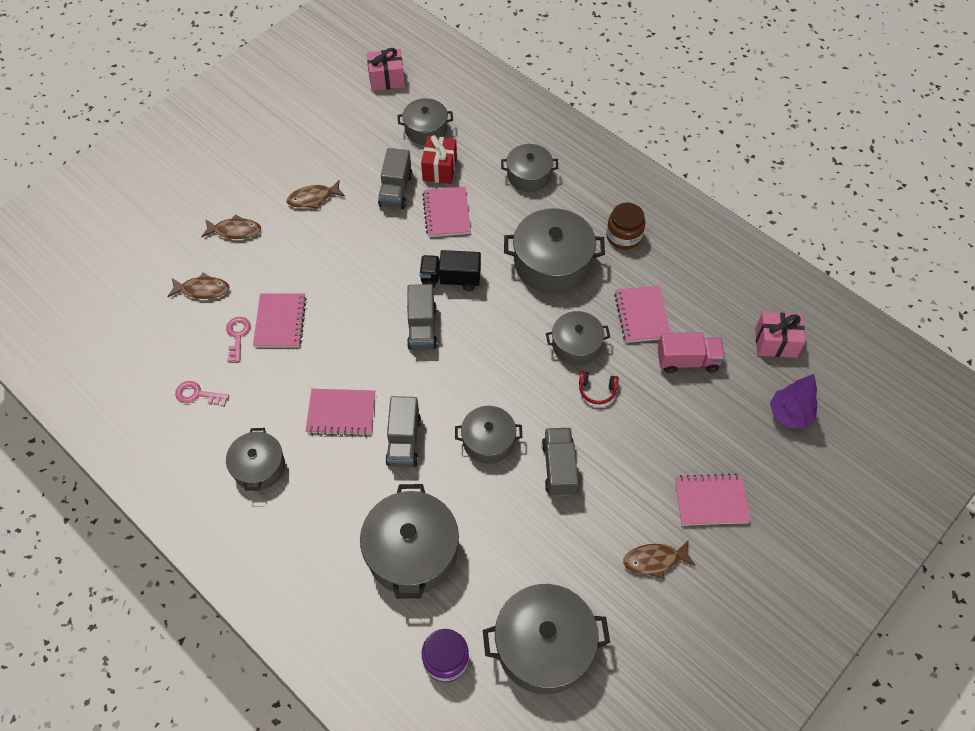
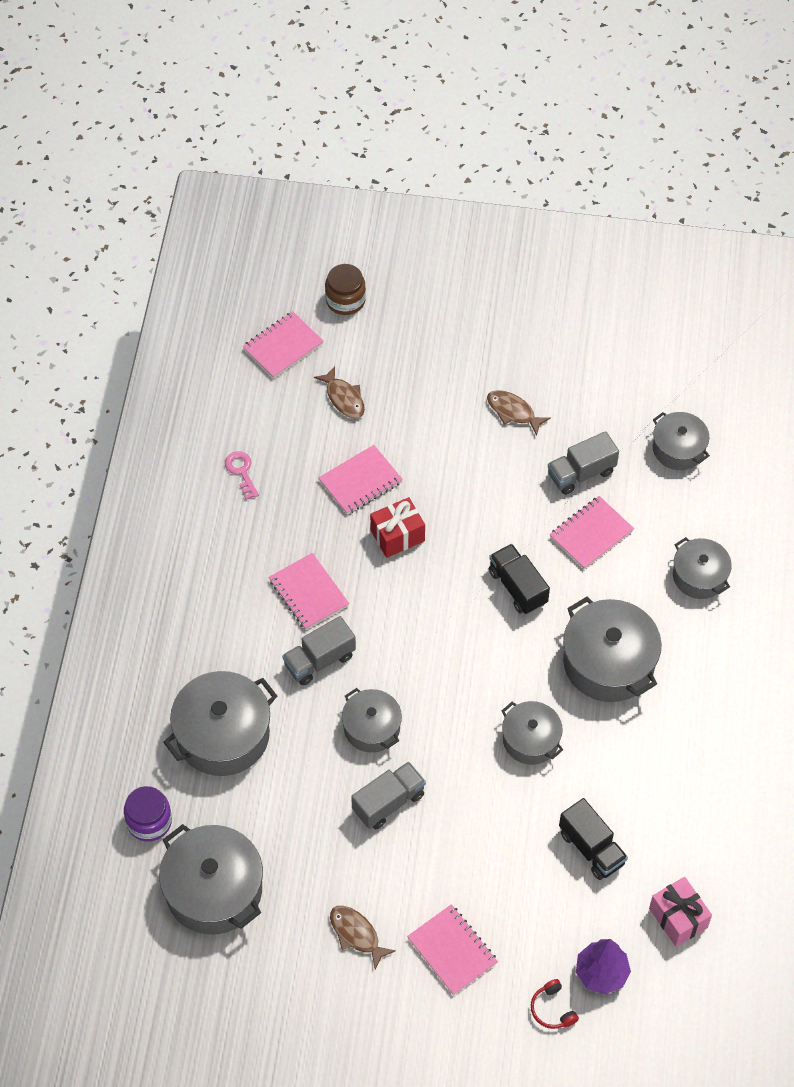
camera: 55 degrees right, 0 degrees up
(235, 231) = (425, 376): brown fish -> none
(238, 336) = (320, 459): pink key -> none
(259, 467) = (211, 566): grey pot -> none
(387, 79) = (712, 372): pink gift -> none
(422, 328) = (445, 598): grey truck -> none
(440, 169) = (639, 493): red gift -> red gift (397, 536)
(597, 390) = (495, 786): red headphones -> red headphones (552, 1009)
(623, 236) = (696, 707): brown jar -> brown jar (345, 300)
(641, 315) = (612, 777): pink notebook -> pink notebook (283, 346)
(687, 361) = (591, 848): pink truck -> black truck

